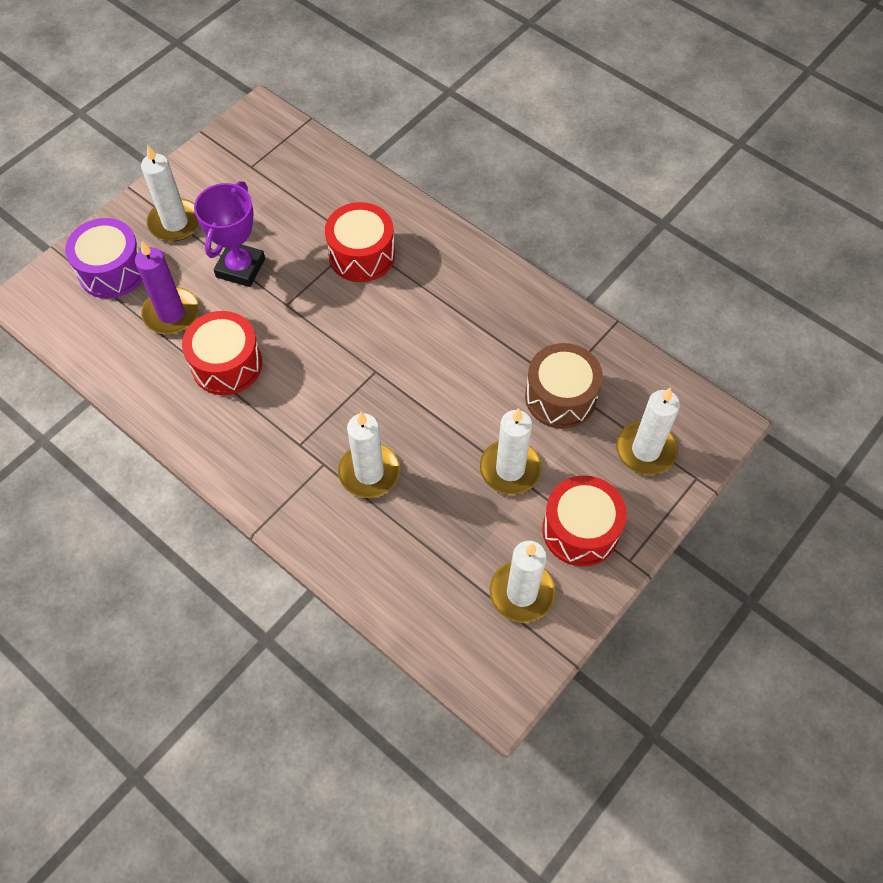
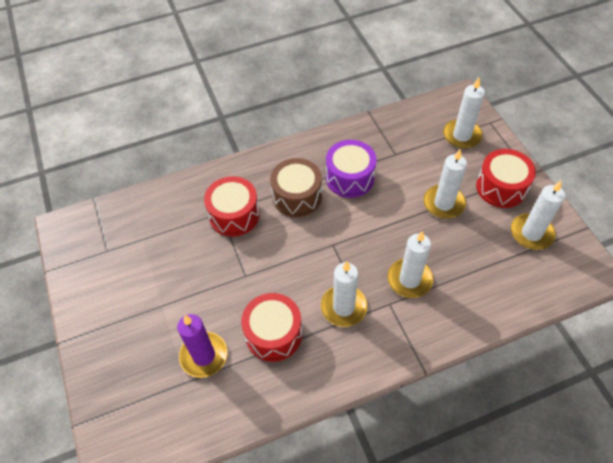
camera: 60 degrees left, 5 degrees down
(112, 271) = (133, 385): purple drum -> purple drum (350, 178)
(175, 223) = (120, 321): white candle -> white candle (343, 307)
(240, 268) = (194, 292): purple trophy -> none
(560, 397) = (406, 158): brown drum -> brown drum (297, 196)

